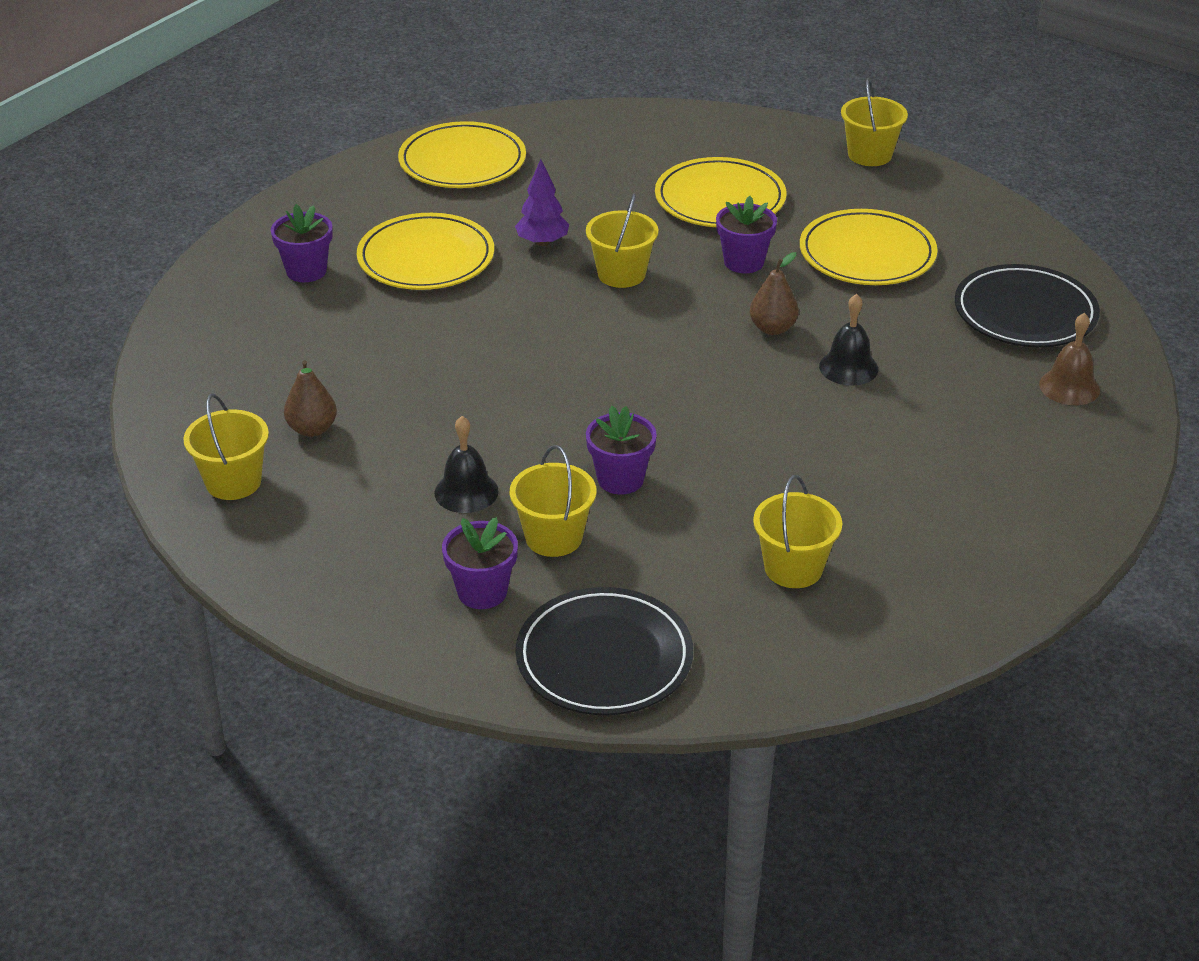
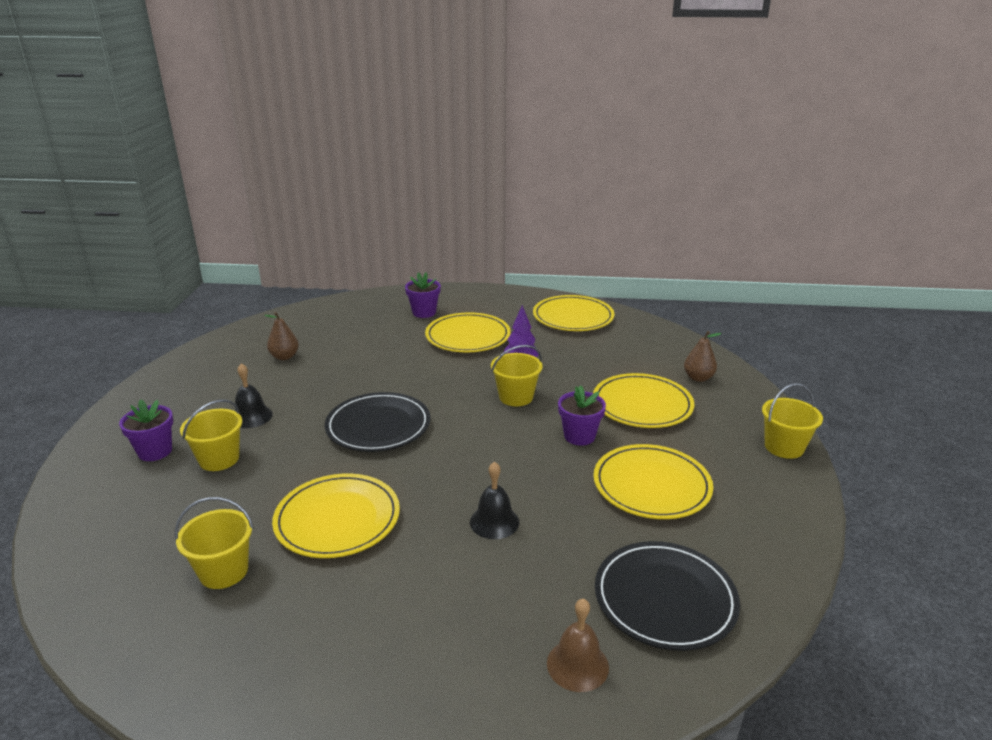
camera: 60 degrees right, 10 degrees down
(233, 482) = (227, 352): yellow bucket -> none
(604, 658) = (98, 517): black plate -> black plate (378, 426)
(620, 479) = (292, 464): purple flower pot -> none
(762, 469) = (337, 519): none -> yellow plate
(772, 328) = (512, 472): brown pear -> brown pear (698, 378)

